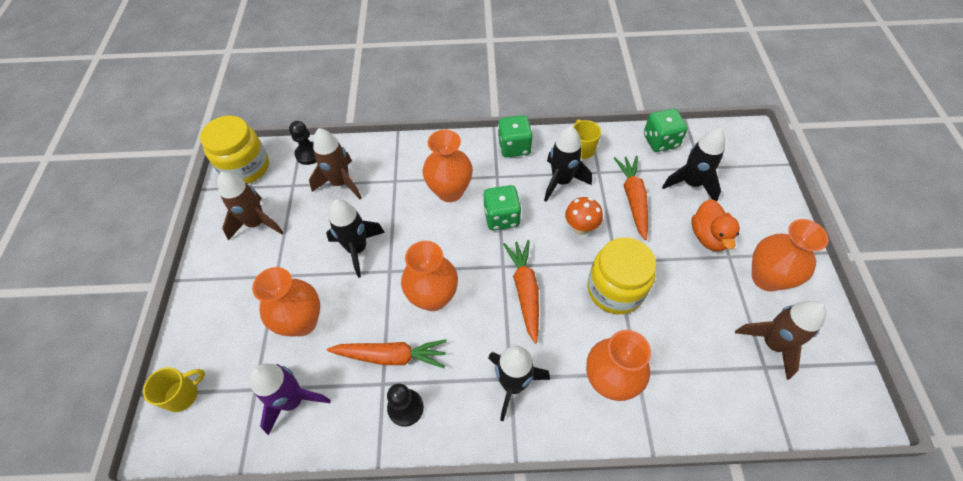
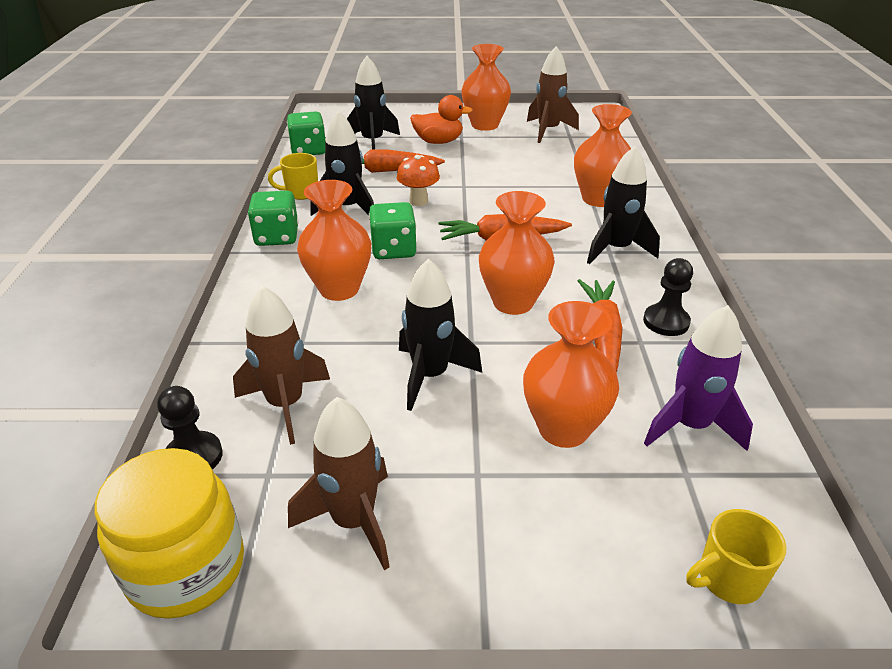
camera: 90 degrees left, 20 degrees down
(183, 395) = (728, 579): yellow mug -> yellow mug turned 75 degrees counterclockwise
(615, 289) = (498, 189): yellow jar -> none

